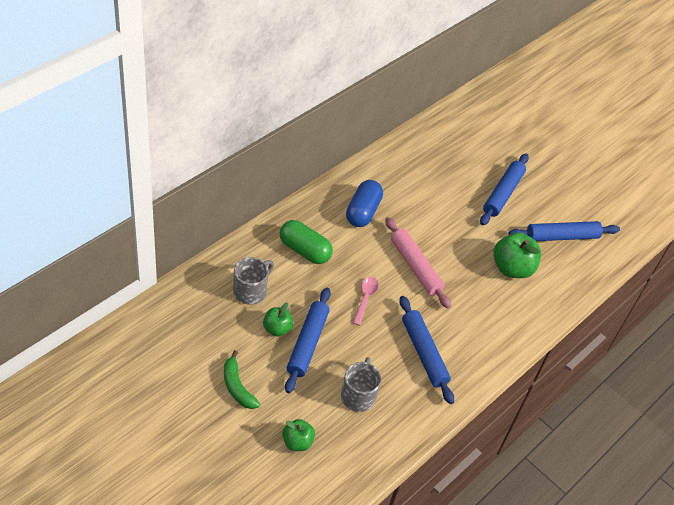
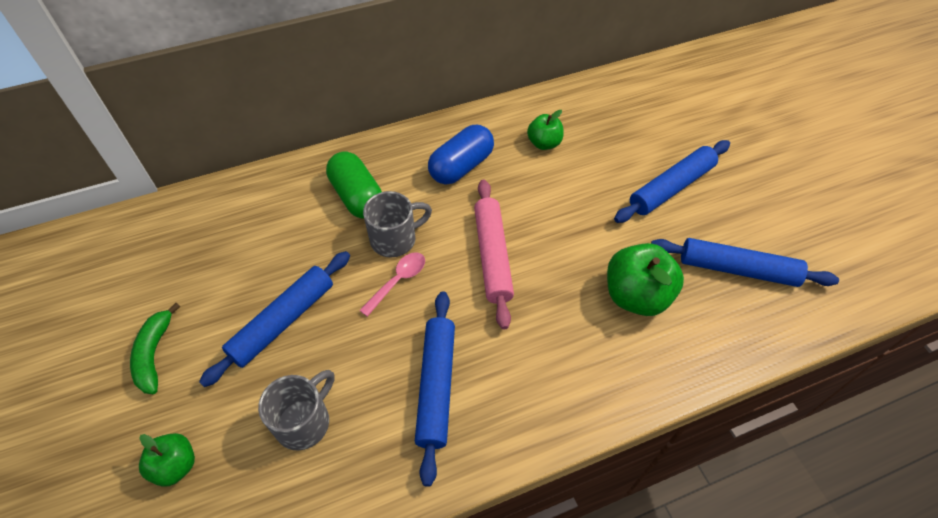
camera: 30 degrees right, 5 degrees up
(251, 291) = (258, 230): grey mug -> grey mug (395, 239)
(277, 329) = (257, 289): green apple -> green apple (544, 143)

